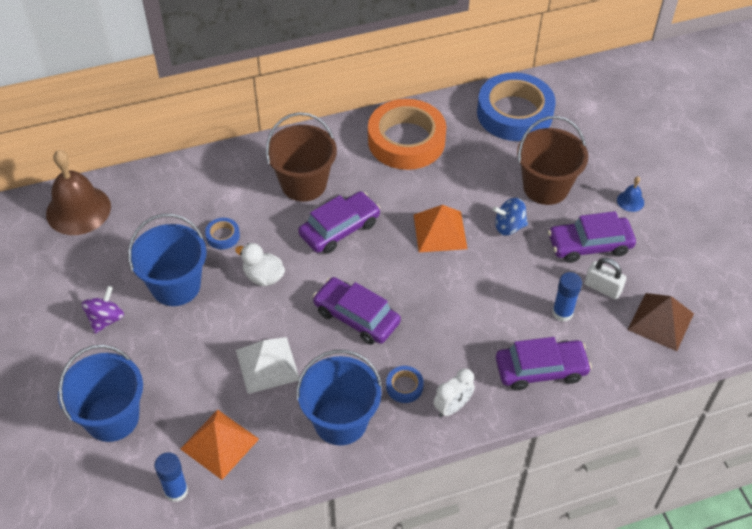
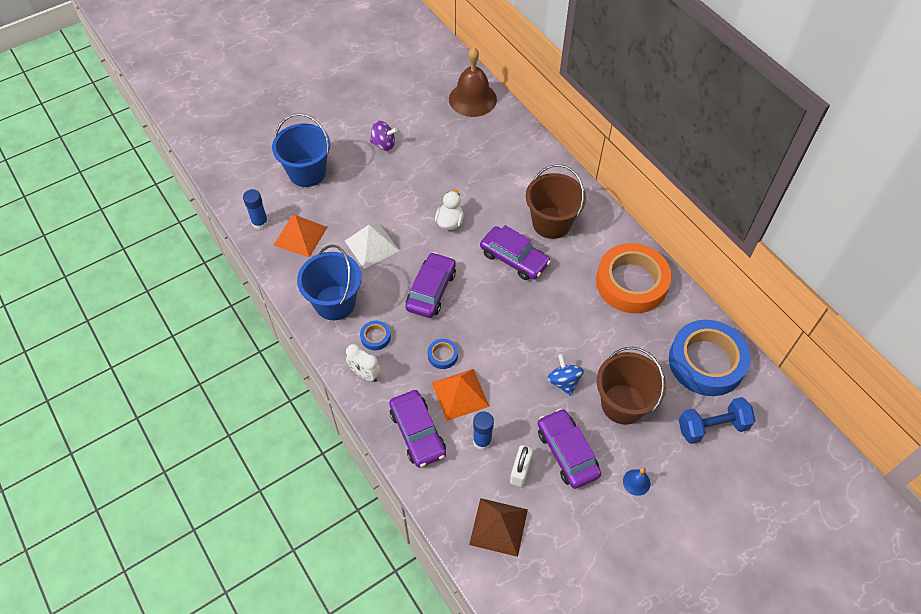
camera: 75 degrees right, 5 degrees up
(176, 286) = (424, 173): blue bucket -> none
(223, 236) = (479, 187): blue tape -> blue tape (442, 355)
(440, 231) = (538, 329): orange pyramid -> orange pyramid (460, 394)
(584, 131) = (712, 427): none -> blue dumbbell

